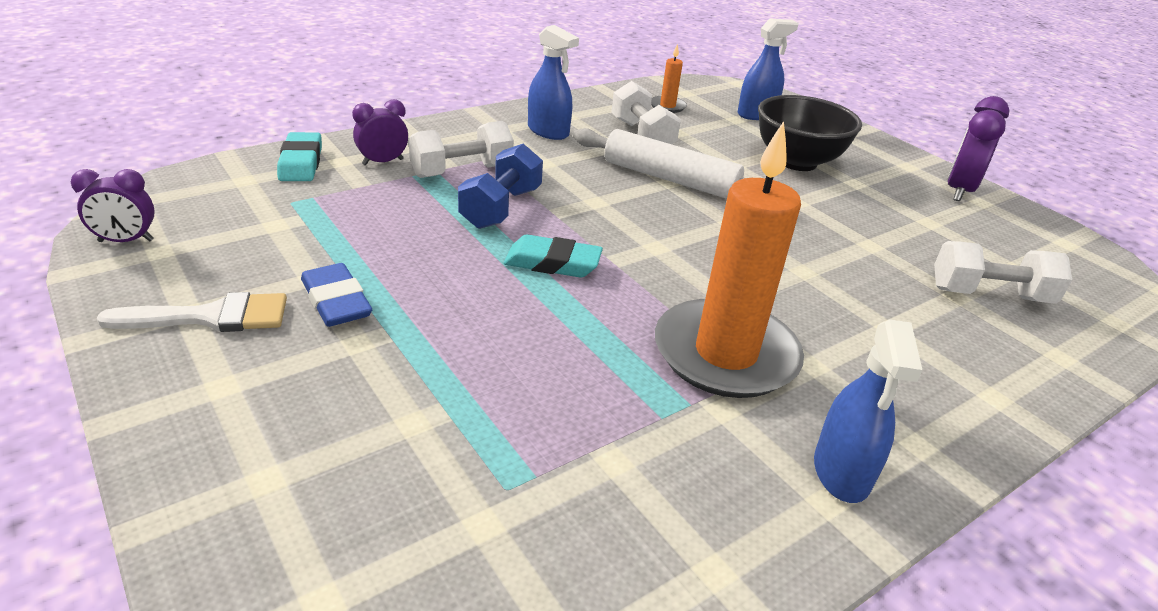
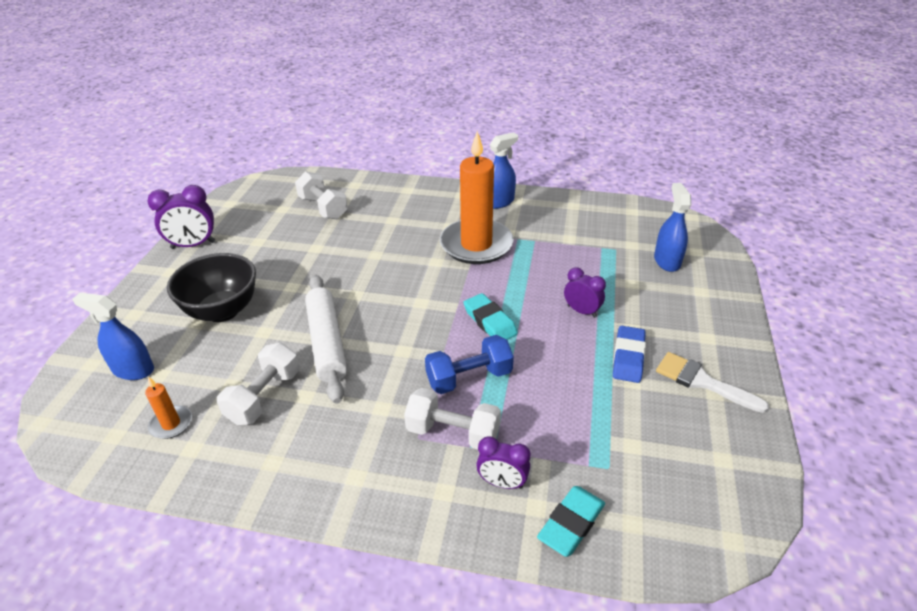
camera: 130 degrees left, 5 degrees up
(126, 241) = (746, 484): purple clock -> purple clock (581, 311)
(548, 131) = (323, 447): blue spray bottle -> blue spray bottle (667, 261)

